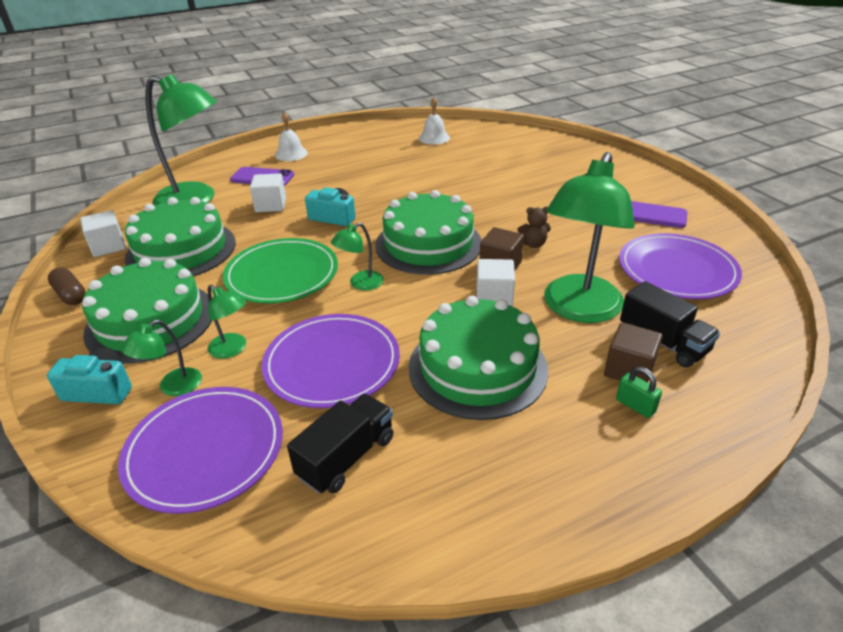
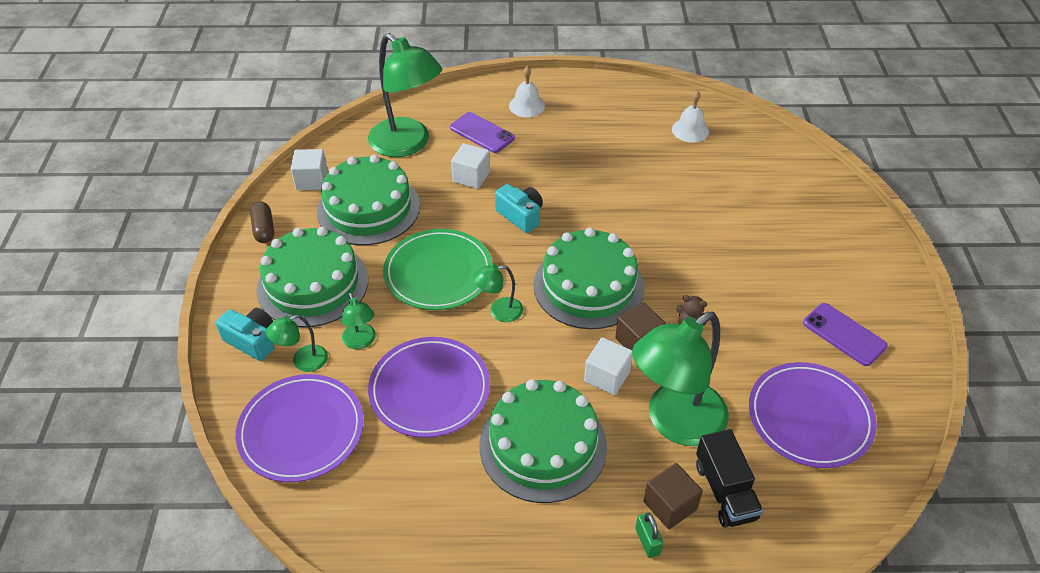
camera: 25 degrees right, 10 degrees up
(346, 457) = (395, 482): black truck -> none

